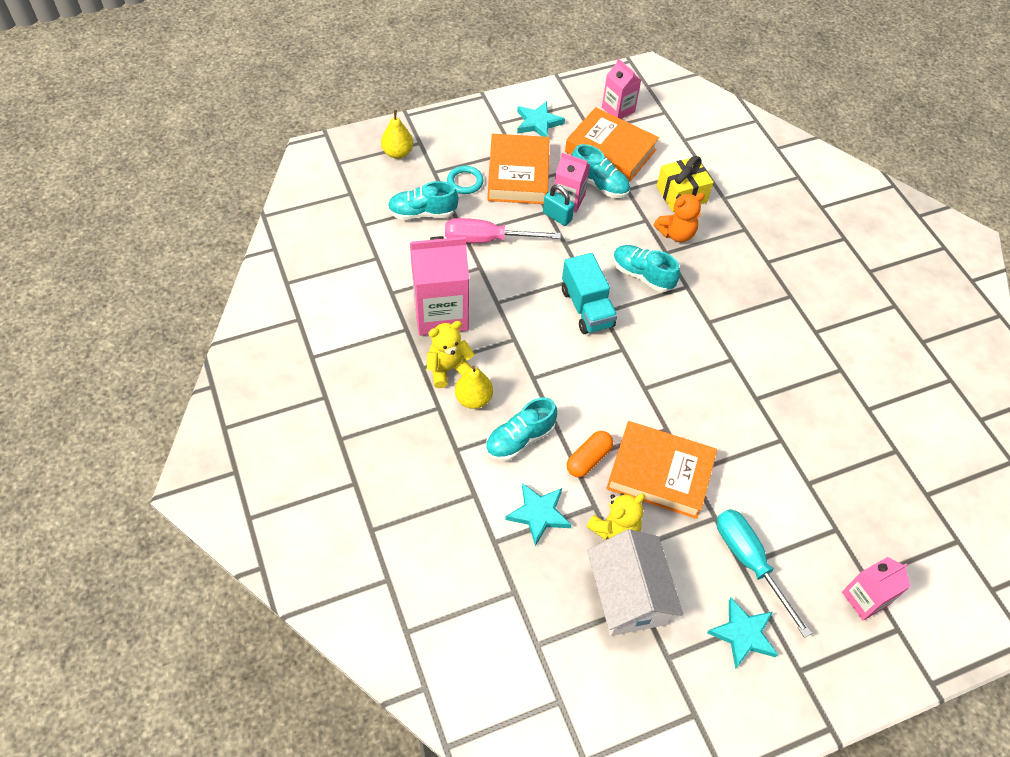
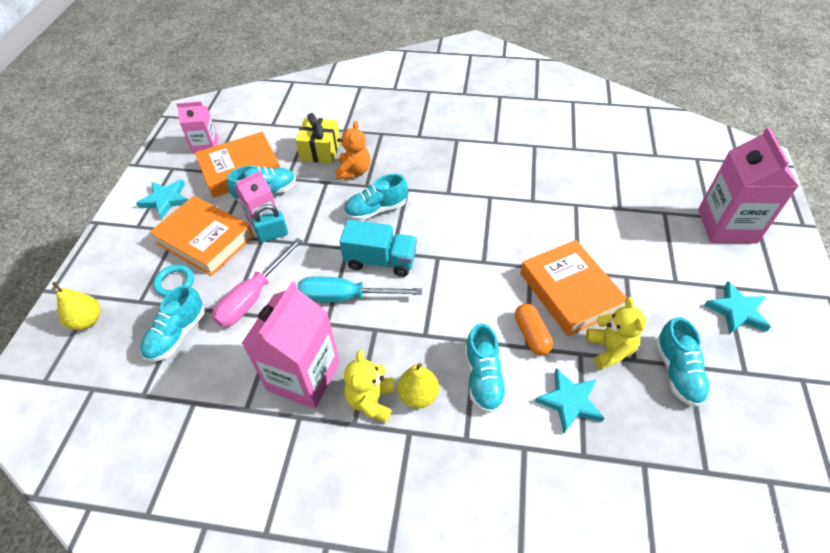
camera: 55 degrees left, 5 degrees down
(628, 595) = (677, 372): white house -> turquoise shoe
(660, 473) = (569, 292): orange book -> orange book turned 75 degrees counterclockwise
(749, 562) = (674, 275): turquoise screwdriver -> turquoise screwdriver (345, 297)
(864, 599) = (726, 226): pink carton -> pink carton, size x1.75

